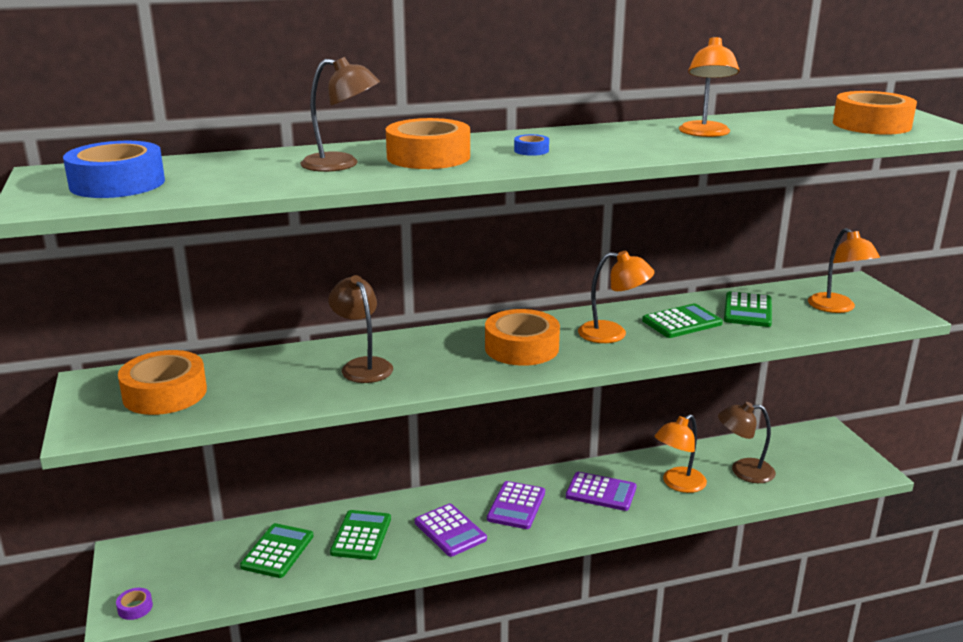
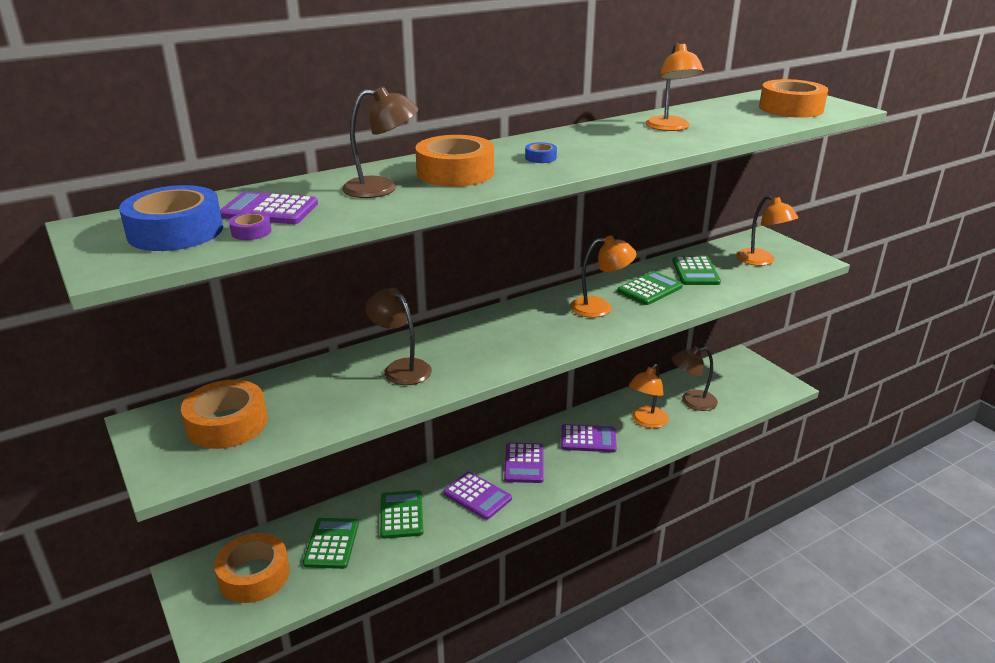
camera: 15 degrees left, 5 degrees up
(135, 608) = (218, 624): purple tape -> purple tape (251, 232)
(217, 173) = (269, 210): none -> purple calculator
(521, 348) = (531, 331): orange tape -> orange tape (254, 575)

